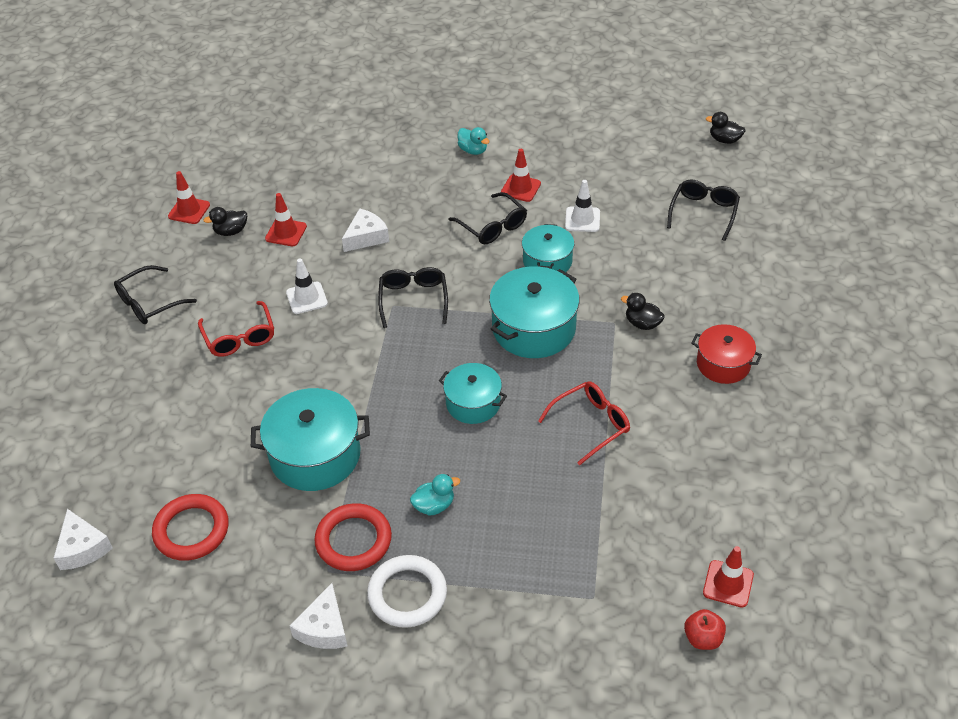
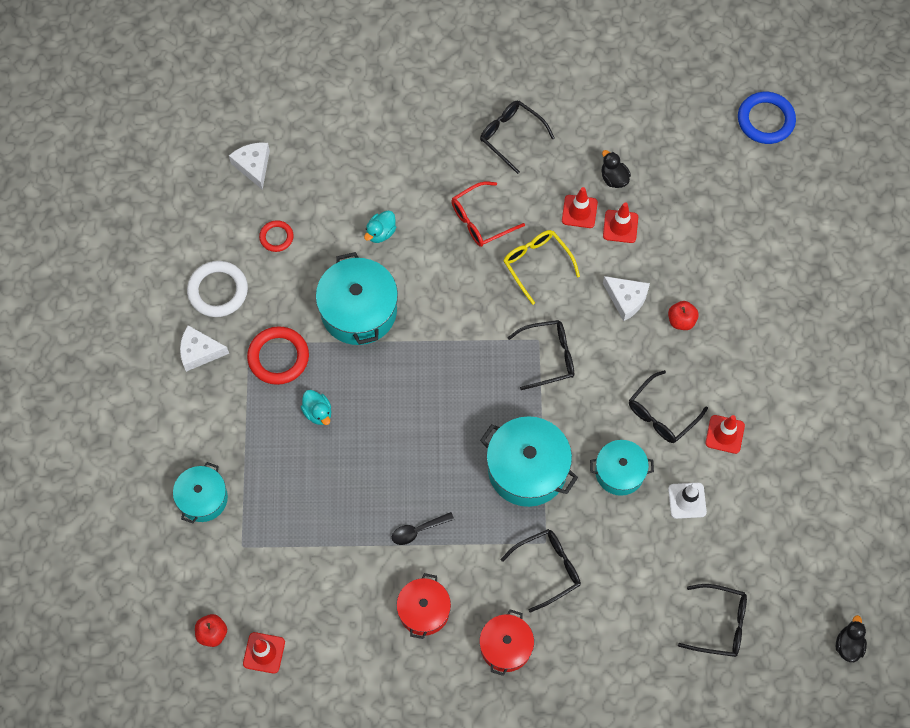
camera: 80 degrees right, 20 degrees up
(82, 548) = (253, 166): white cheese -> white cheese turned 105 degrees clockwise
(189, 210) = (636, 134): red traffic cone -> red traffic cone (579, 211)
(191, 530) = (276, 237): red ring -> red ring, size x0.57
(212, 126) = (765, 120): none -> blue ring
(307, 298) = (536, 264): white traffic cone -> yellow glasses
(399, 203) = (681, 320): none -> red apple
(407, 594) = (233, 406): white ring -> white ring (218, 291)
(473, 150) = (777, 379): turquoise duck -> turquoise duck (380, 233)
(473, 403) = (430, 428): turquoise pot -> turquoise pot (203, 498)
(591, 424) = (418, 530): red glasses -> black spoon
(642, 323) = (548, 569): black duck -> black glasses
(682, 427) = (424, 610): none -> red pot

